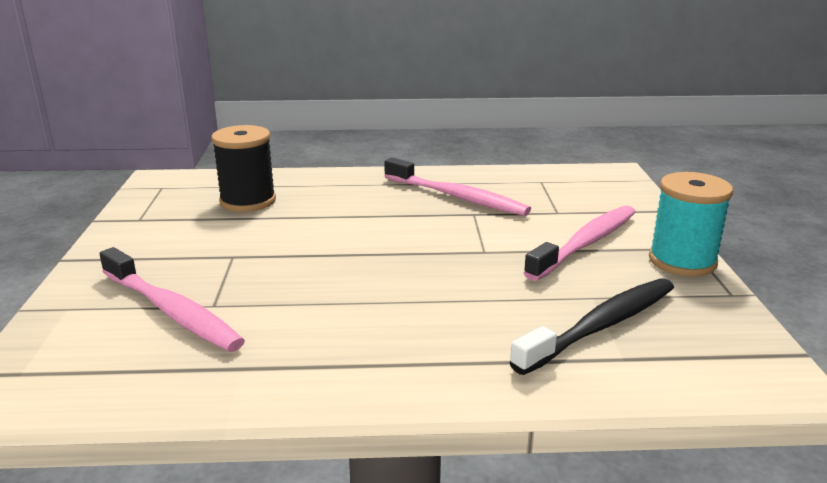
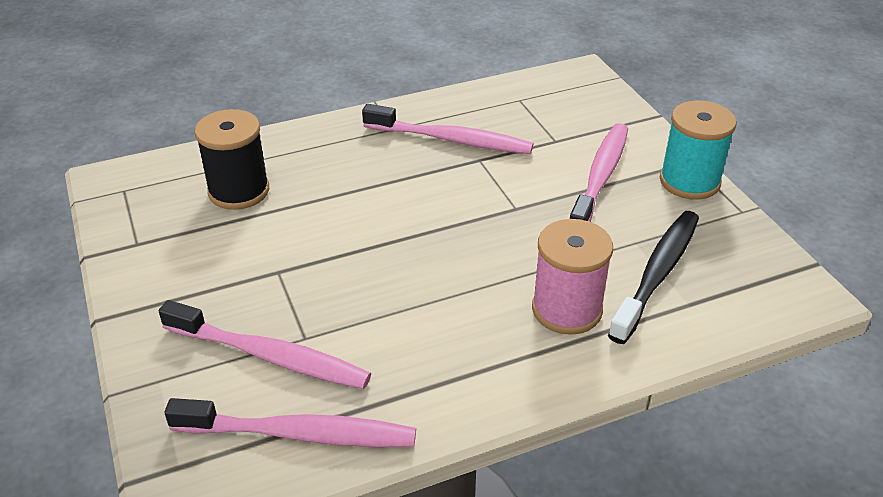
camera: 20 degrees left, 15 degrees up
(143, 374) = (299, 434): none -> pink toothbrush
(481, 335) = (566, 309): none -> pink spool

